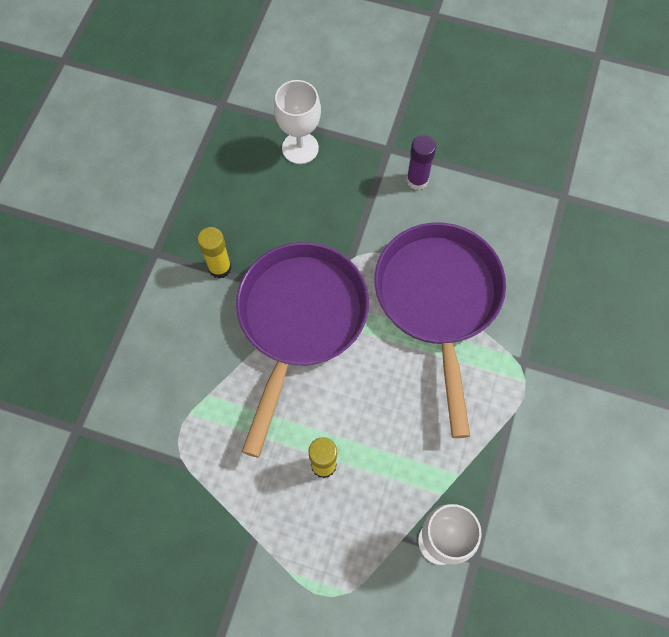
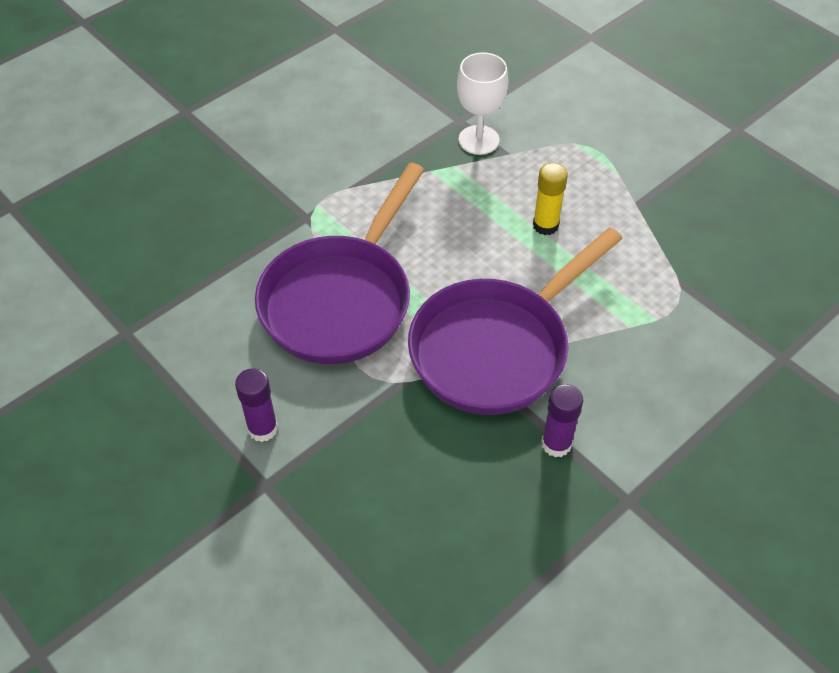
camera: 150 degrees left, 15 degrees down
(220, 268) = (556, 444): yellow glue stick -> purple glue stick
(300, 148) = (372, 544): white goblet -> none

